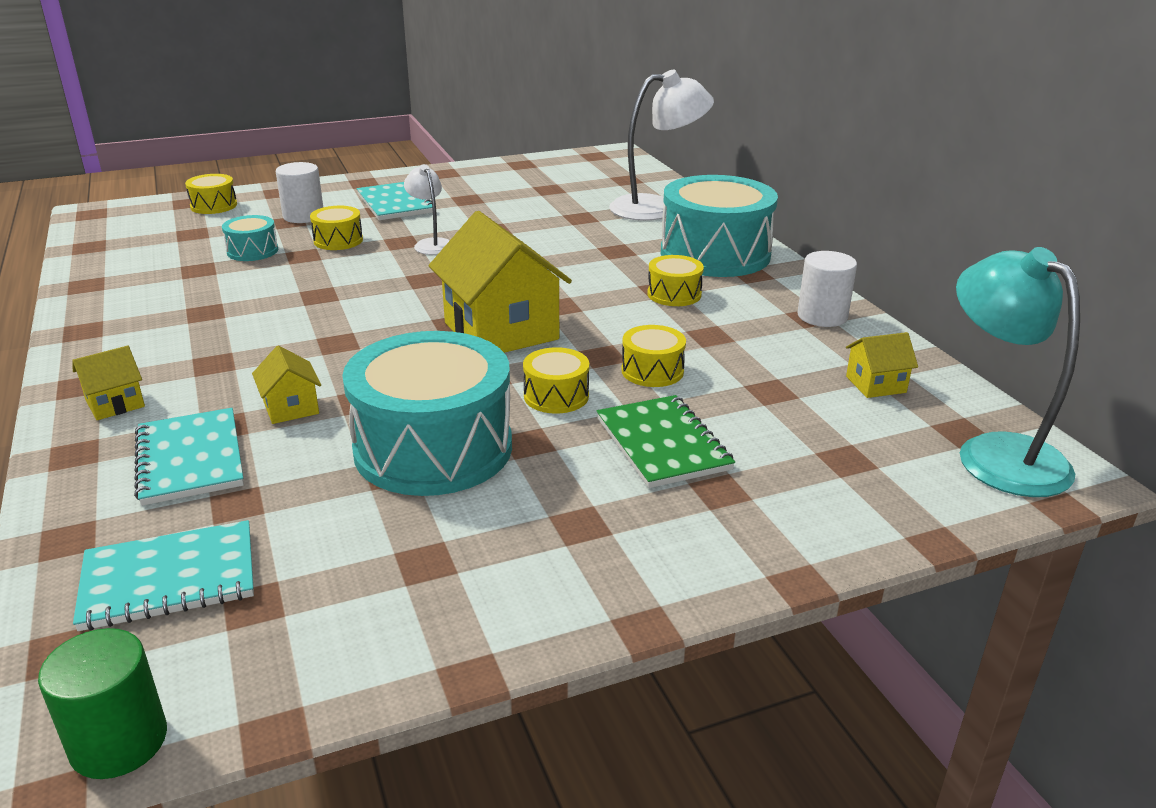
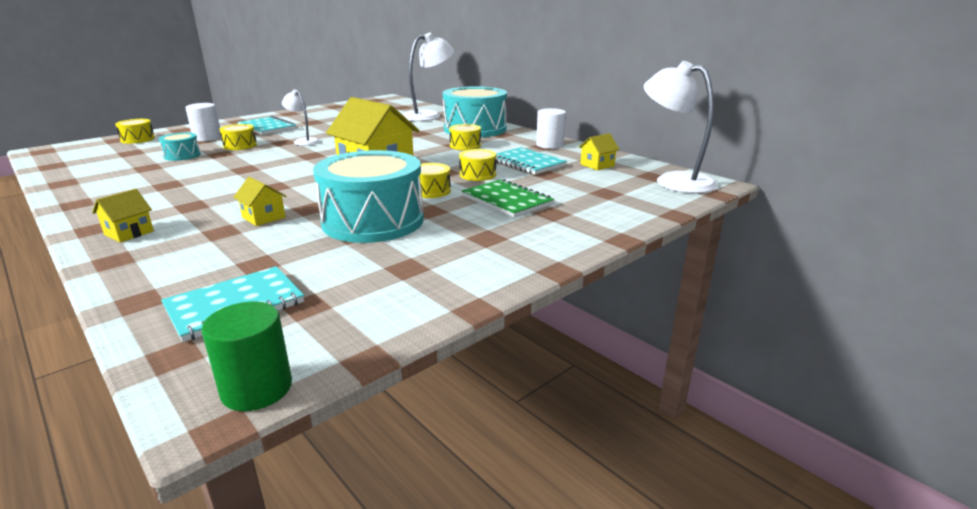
camera: 20 degrees left, 5 degrees down
(190, 459) = (207, 249): turquoise notebook -> turquoise notebook (527, 163)
(996, 453) = (674, 181): turquoise lamp -> white lamp

